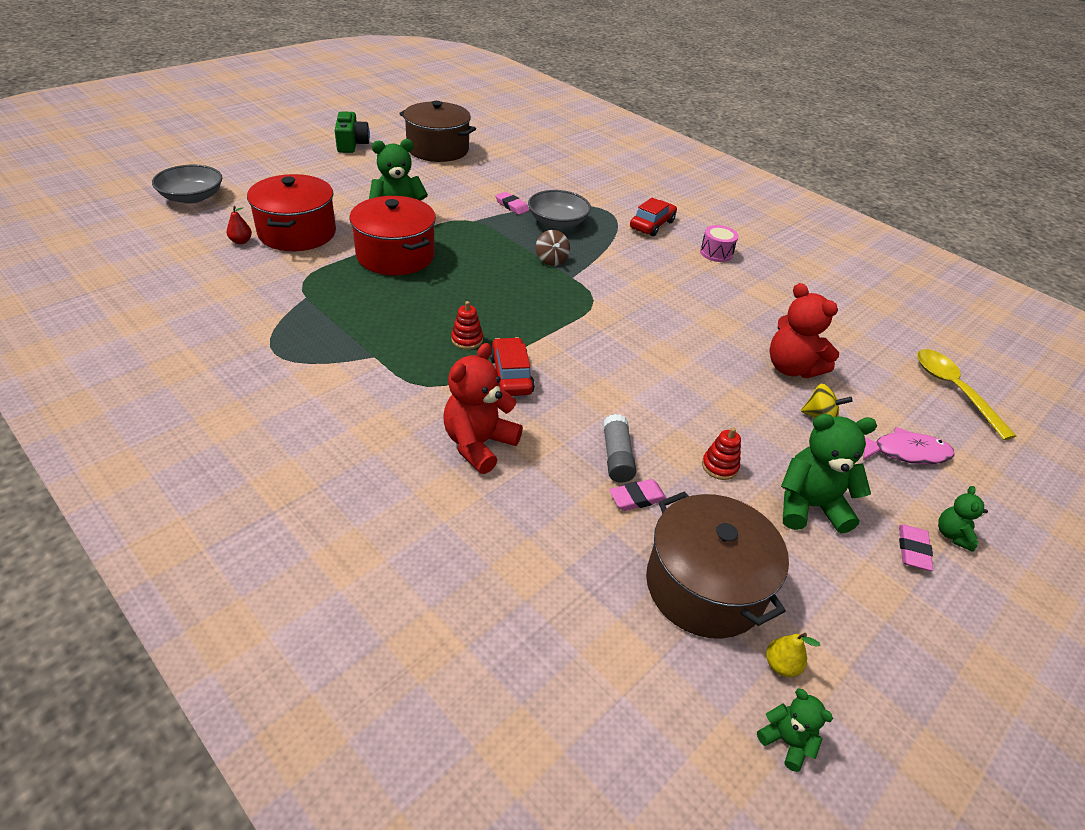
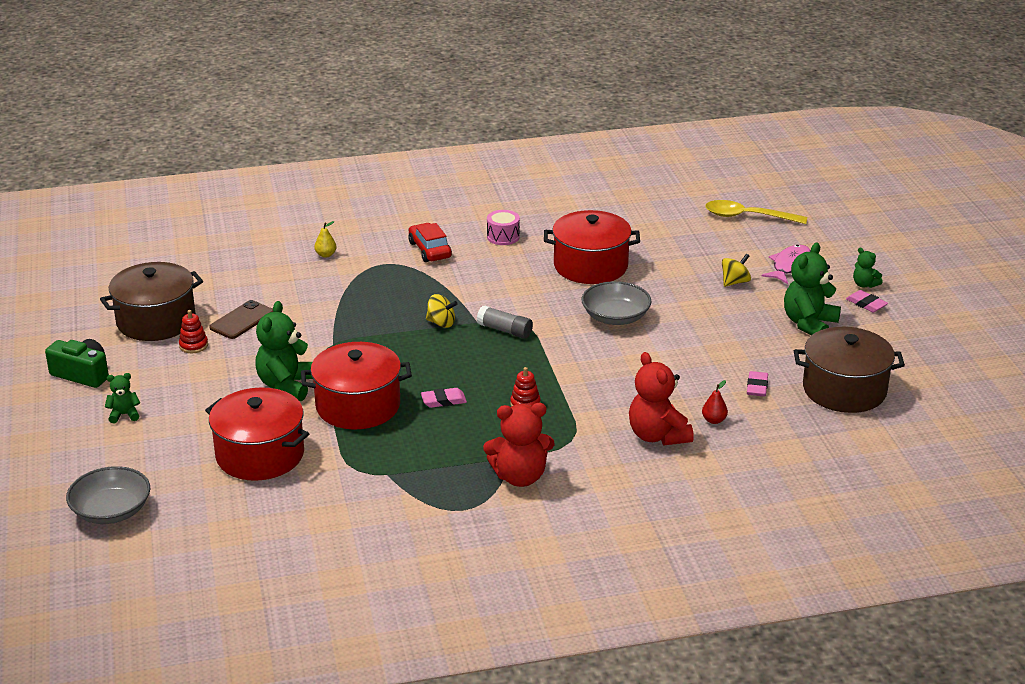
camera: 55 degrees left, 10 degrees down
(241, 241) = (246, 494): red pear -> red pear (714, 420)
(469, 178) = (242, 320): none -> brown phone
(511, 375) = (588, 396): red car -> none
(512, 206) = (325, 313): pink eraser -> pink eraser (443, 401)
(551, 260) = (441, 323): brown spinning top -> yellow spinning top
(557, 222) = (378, 297): grey bowl -> grey bowl (615, 317)
(616, 457) = (713, 380): grey glue stick -> grey glue stick (505, 330)
(719, 466) = (751, 342): red stacking toy -> red stacking toy (193, 345)
(730, 313) = (590, 266): none -> red pot
(781, 665) = (913, 387): yellow pear -> yellow pear (326, 255)
(786, 741) = (956, 405): green teddy bear -> green teddy bear (124, 415)
(791, 368) = (676, 269): red teddy bear -> red teddy bear (520, 477)

